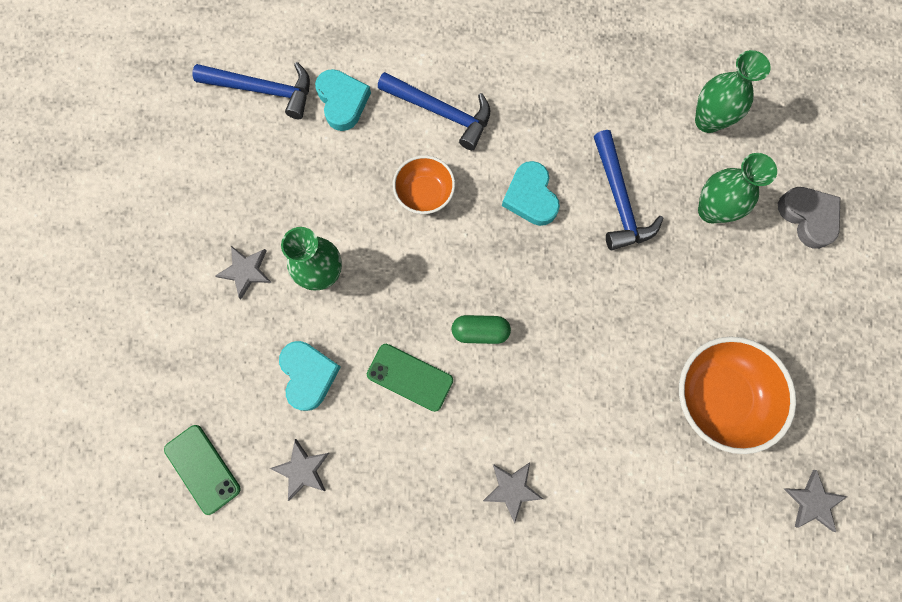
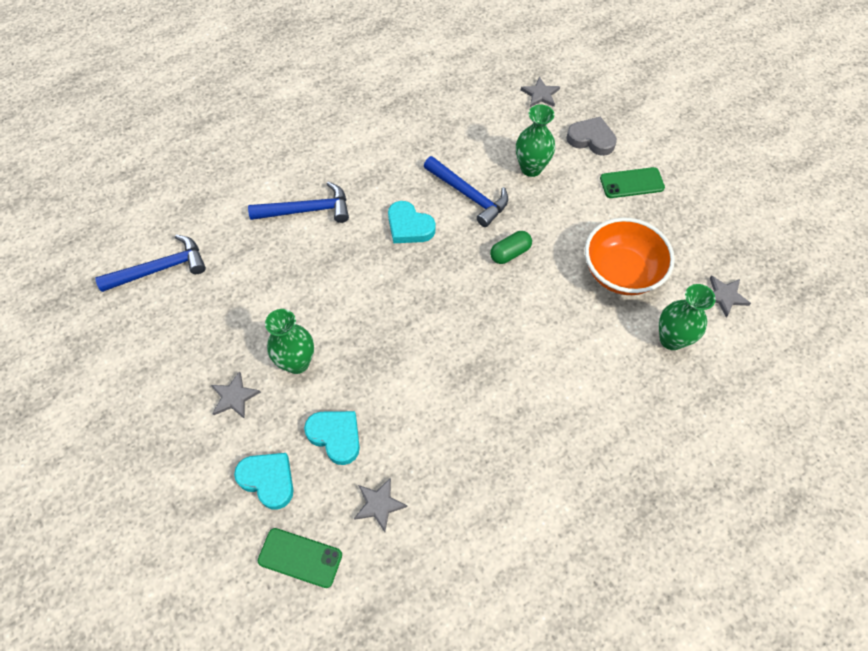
camera: 35 degrees left, 15 degrees down
(342, 102) = (228, 243): turquoise heart -> turquoise heart (268, 480)
(410, 377) = (411, 389): green phone -> green phone (631, 183)
(424, 193) = (333, 267): orange bowl -> none
(480, 331) = (439, 329): green capsule -> green capsule (510, 253)
(512, 489) = (537, 414): grey star -> grey star (540, 94)
(708, 121) = (488, 119): green vase -> green vase (671, 339)

